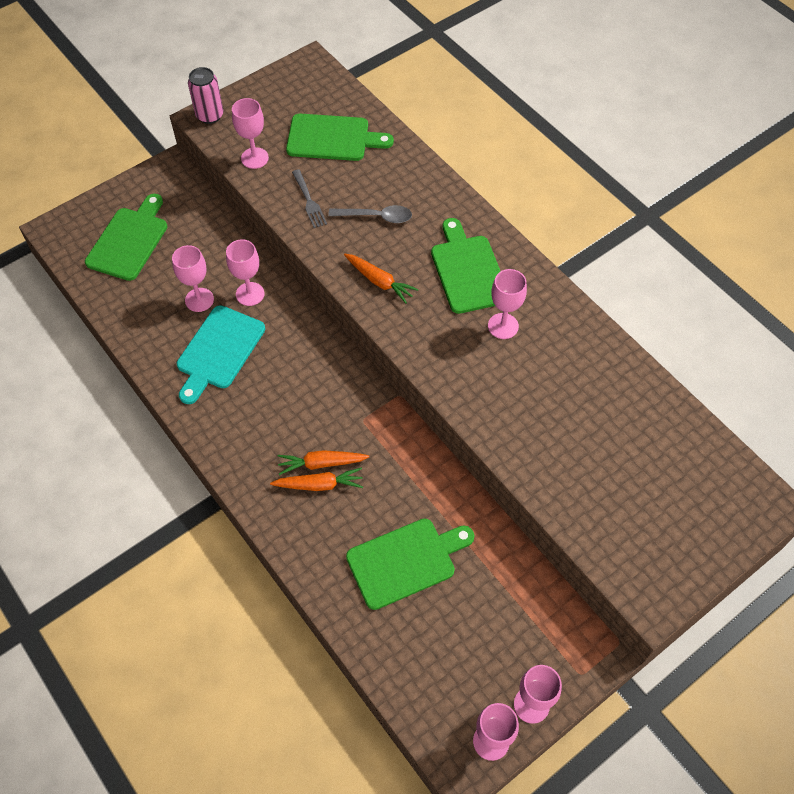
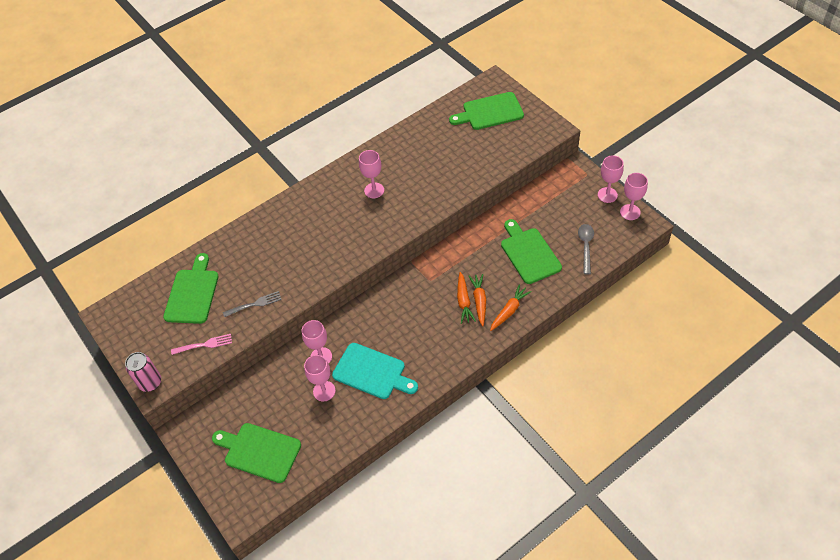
camera: 85 degrees left, 5 degrees down
(254, 158) = (205, 344): pink goblet -> pink fork
(376, 217) = (275, 261): grey spoon -> grey spoon (586, 246)
(379, 281) = (334, 257): orange carrot -> orange carrot (509, 311)
(467, 270) = (328, 209): green cutting board -> green cutting board (490, 112)

